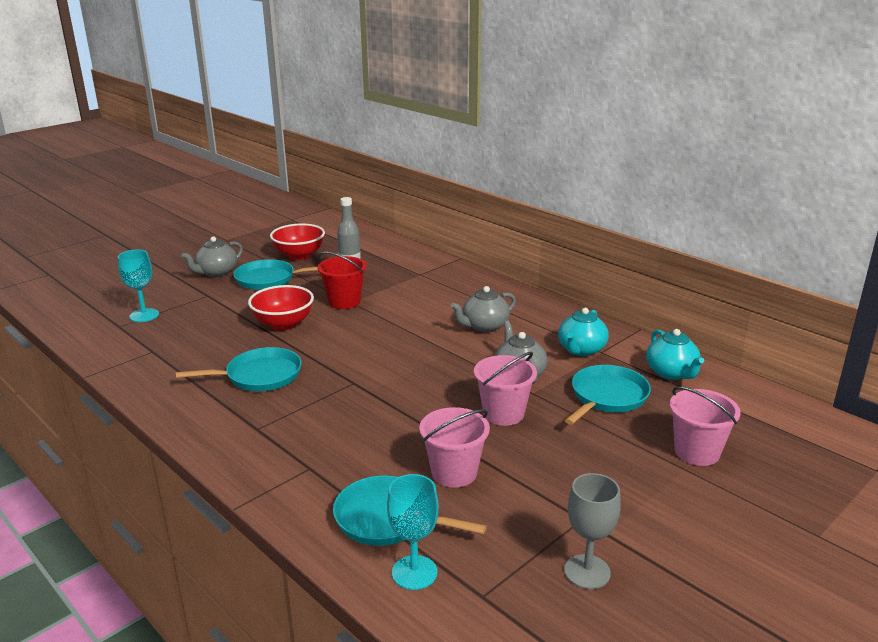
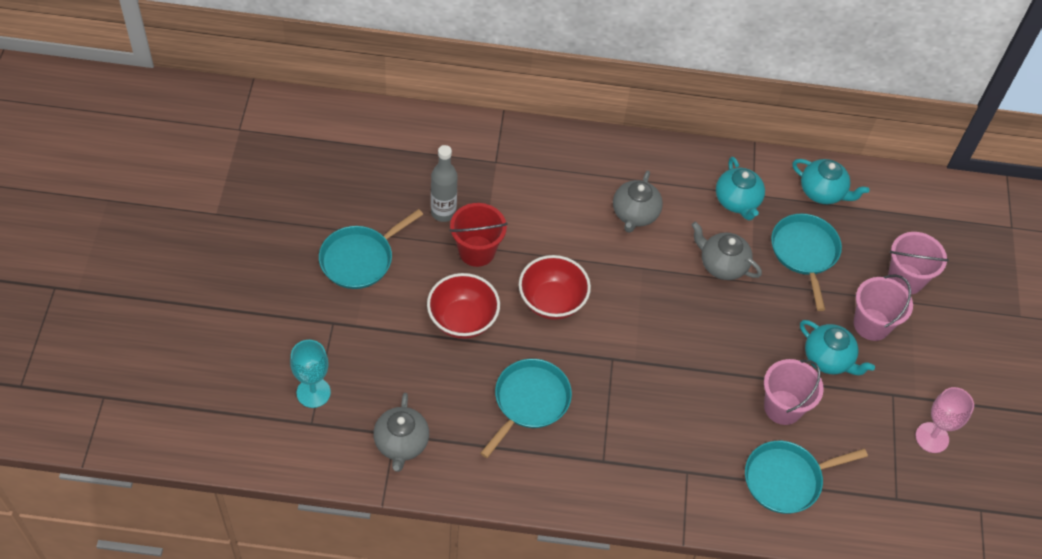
camera: 45 degrees left, 30 degrees up
(217, 273) = (291, 280): grey teapot -> grey teapot (401, 443)
(299, 255) = (338, 198): red bowl -> red bowl (552, 301)
(414, 572) = (845, 510): turquoise goblet -> none
(503, 414) = (755, 321): pink bucket -> pink bucket (871, 324)
(543, 464) = (828, 359): none -> turquoise teapot
(587, 572) = (932, 437): grey goblet -> pink goblet

